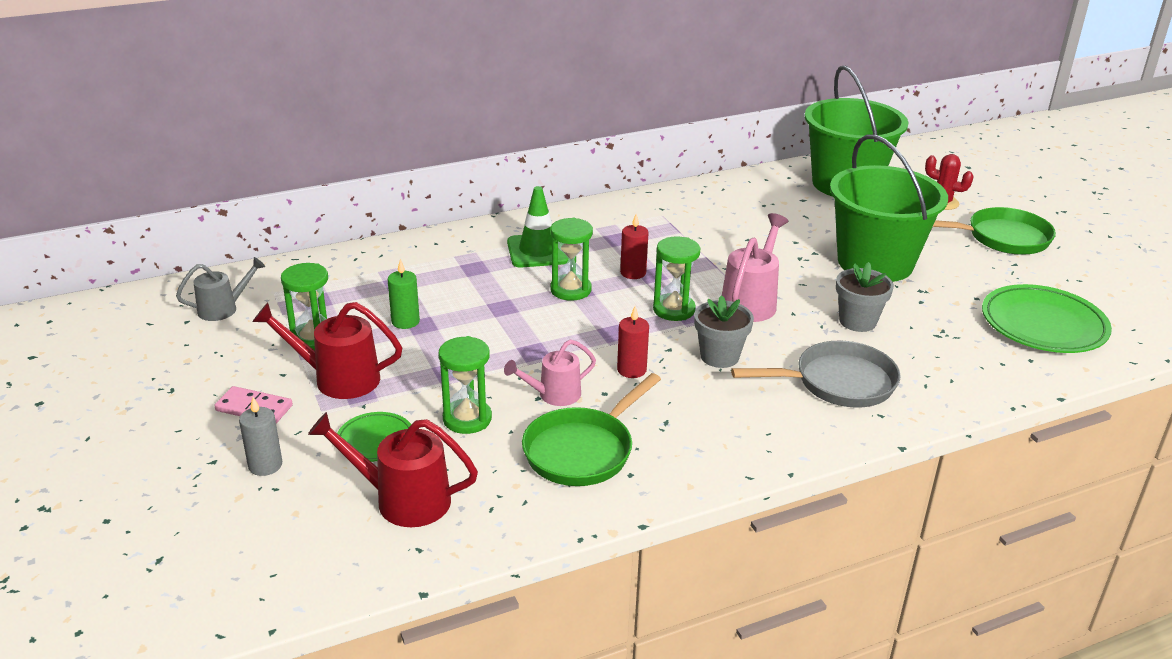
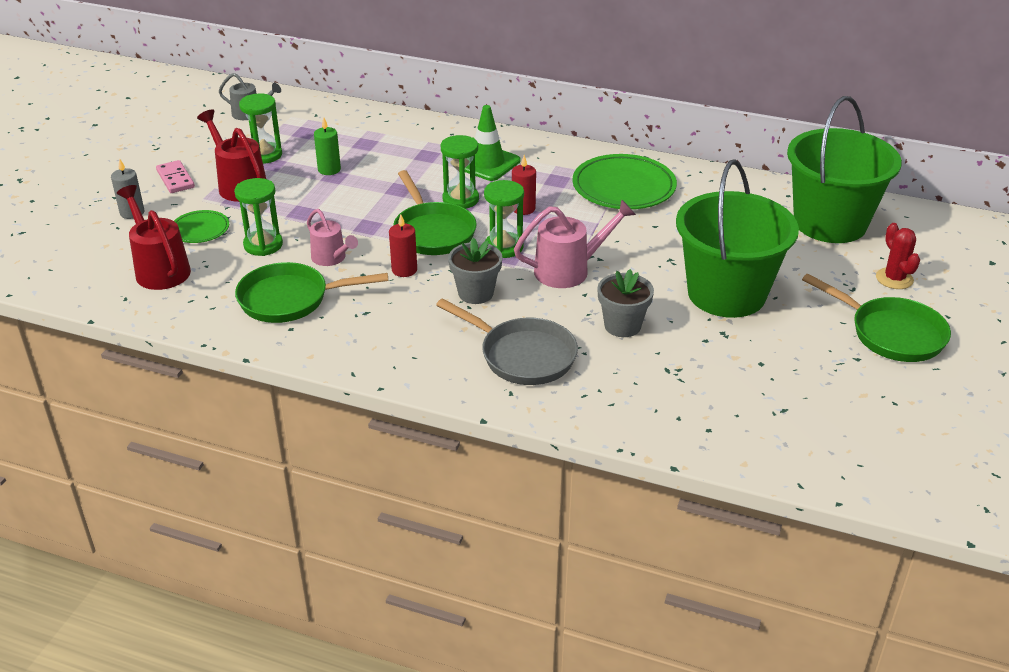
camera: 45 degrees right, 5 degrees up
(553, 395) = (332, 258): pink watering can -> pink watering can turned 150 degrees counterclockwise
(597, 327) = (433, 232): none -> green pan
(1043, 325) = (778, 414): green plate -> green plate (623, 187)

